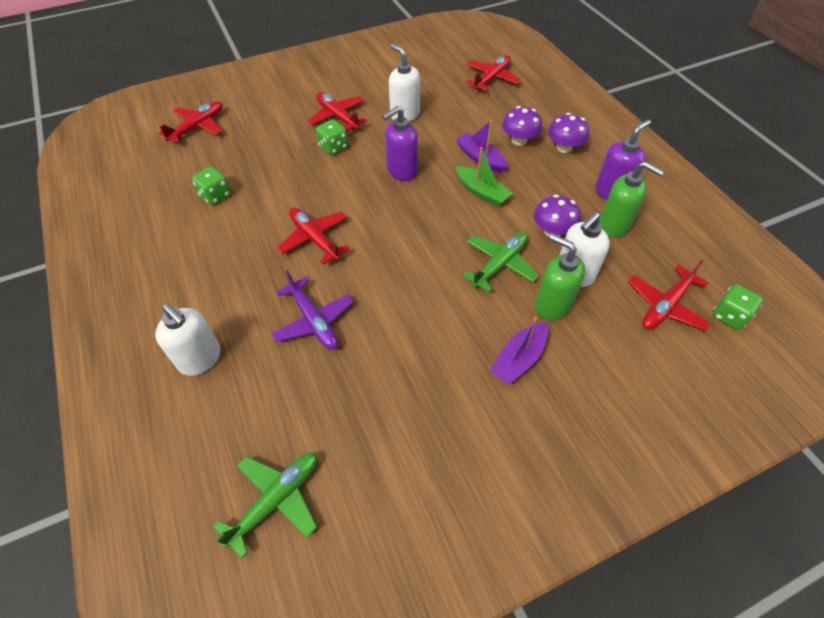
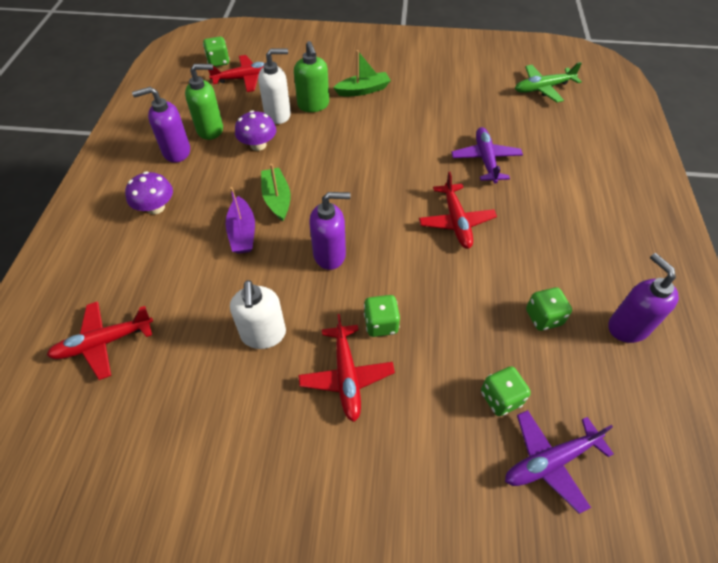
camera: 150 degrees left, 0 degrees up
(147, 214) = (627, 327): none -> purple soap dispenser
(197, 127) = (550, 461): red plane -> purple plane
(200, 359) = (579, 169): white soap dispenser -> none
(235, 142) = (500, 398): none -> green dice
(499, 264) = (322, 140): green plane -> none
(519, 140) = (184, 235): purple mushroom -> none
(519, 359) = (363, 90): purple boat -> green boat
(614, 226) = (210, 130): green soap dispenser -> green soap dispenser turned 105 degrees clockwise

